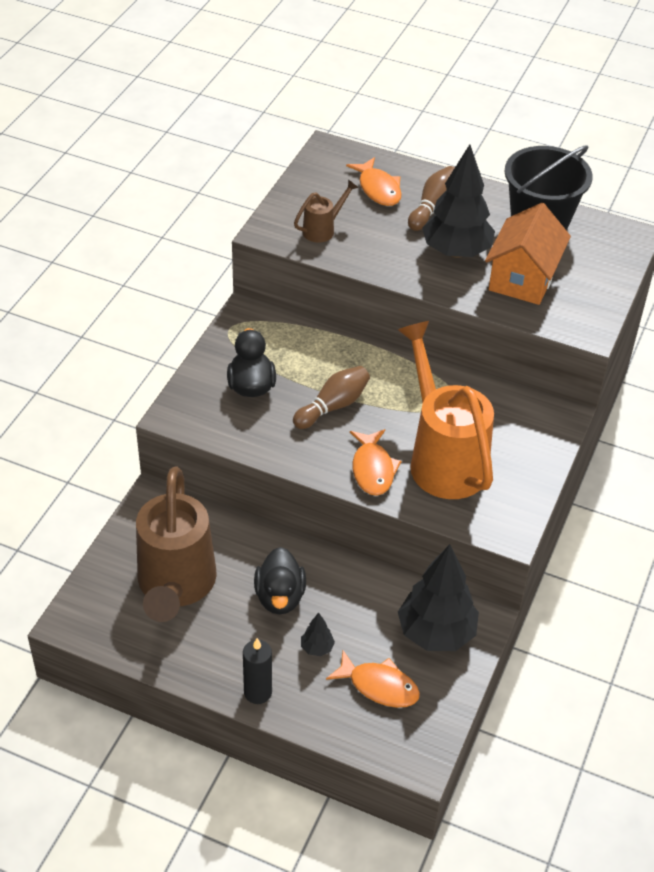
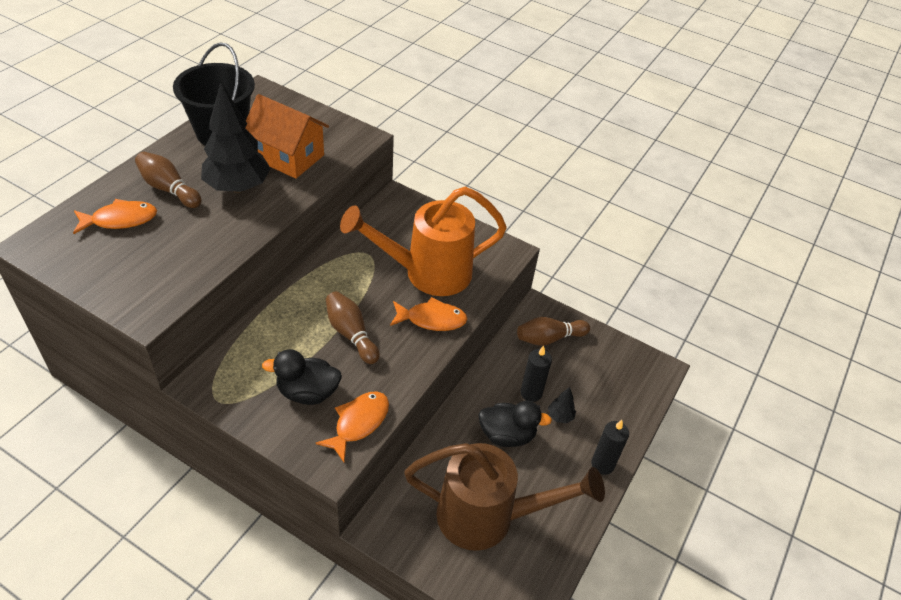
camera: 85 degrees left, 0 degrees up
(323, 229) = (163, 270): brown watering can -> none
(344, 617) = (531, 393): none -> black candle
(379, 686) = (596, 382): orange fish -> orange fish (358, 423)
(436, 633) = (549, 338): black tree -> brown bowling pin

